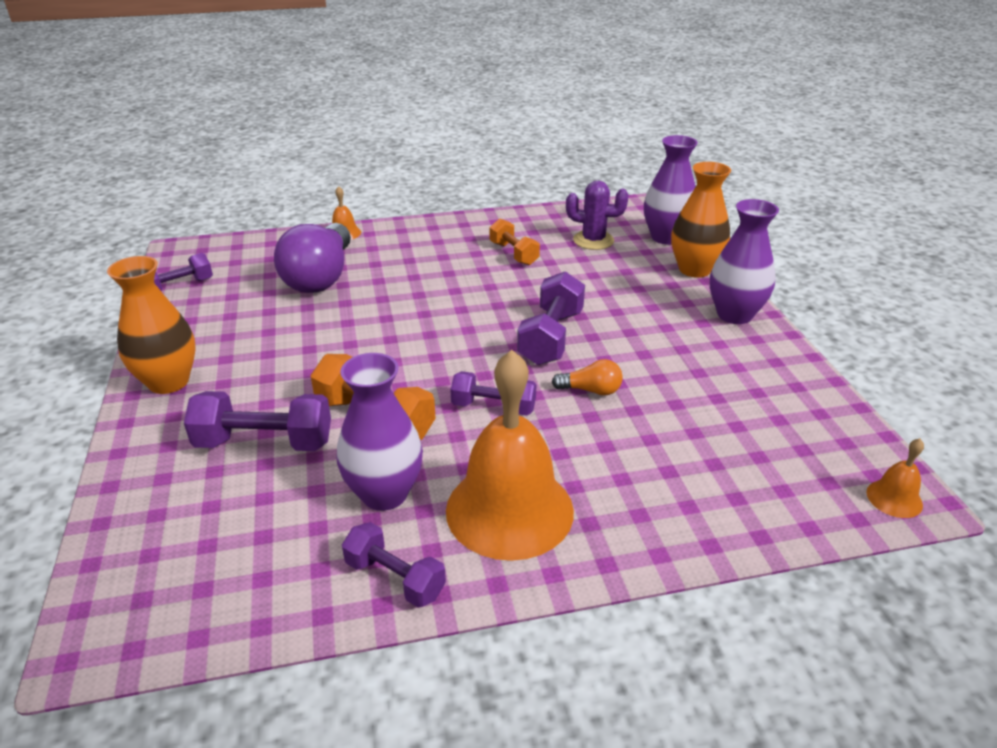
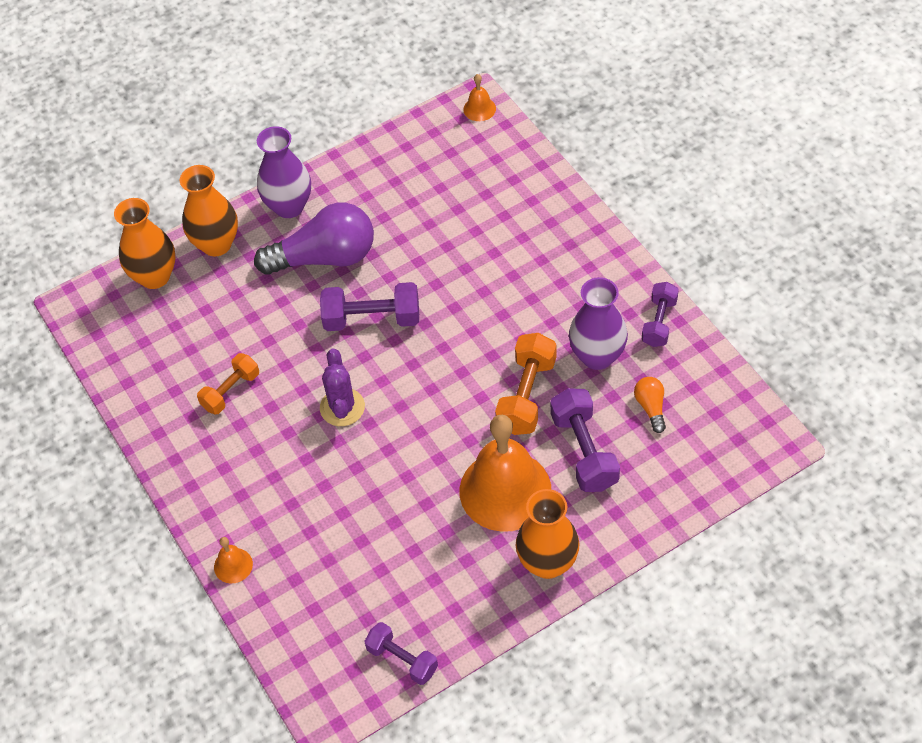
camera: 105 degrees left, 20 degrees up
(320, 277) = (336, 539): purple light bulb -> purple light bulb (325, 258)
(493, 407) = (480, 327): purple dumbbell -> none
(509, 510) = (578, 286): orange bell -> orange bell (505, 490)
(591, 390) = (434, 275): orange light bulb -> orange light bulb (651, 407)
(593, 240) = (180, 333): purple cactus -> purple cactus (342, 407)
(666, 237) = (154, 276): purple vase -> orange vase

